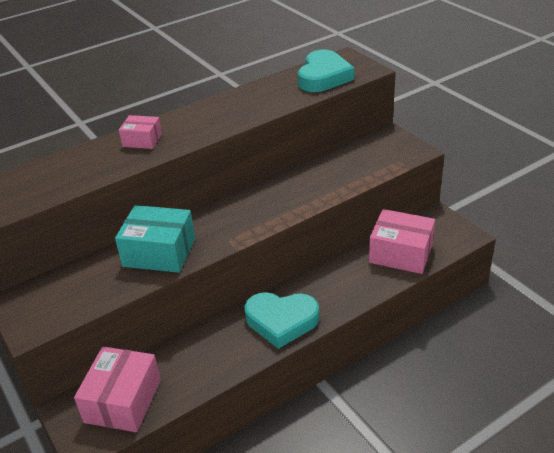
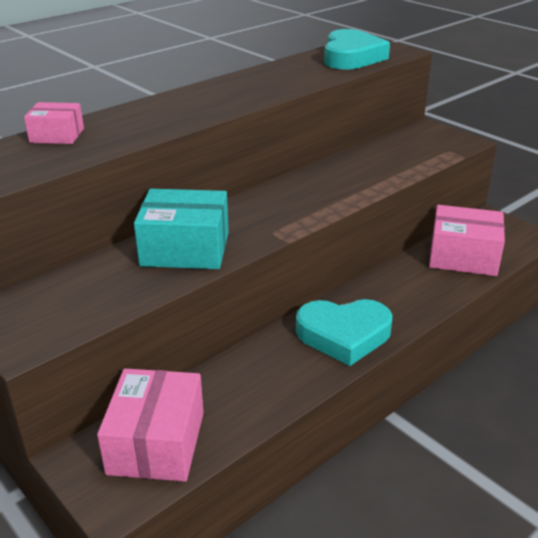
camera: 10 degrees left, 5 degrees down
(142, 140) = (150, 114): pink box -> pink box (57, 135)

